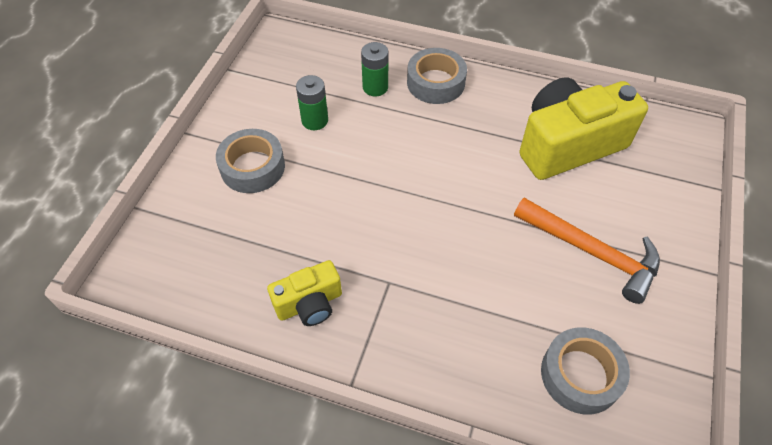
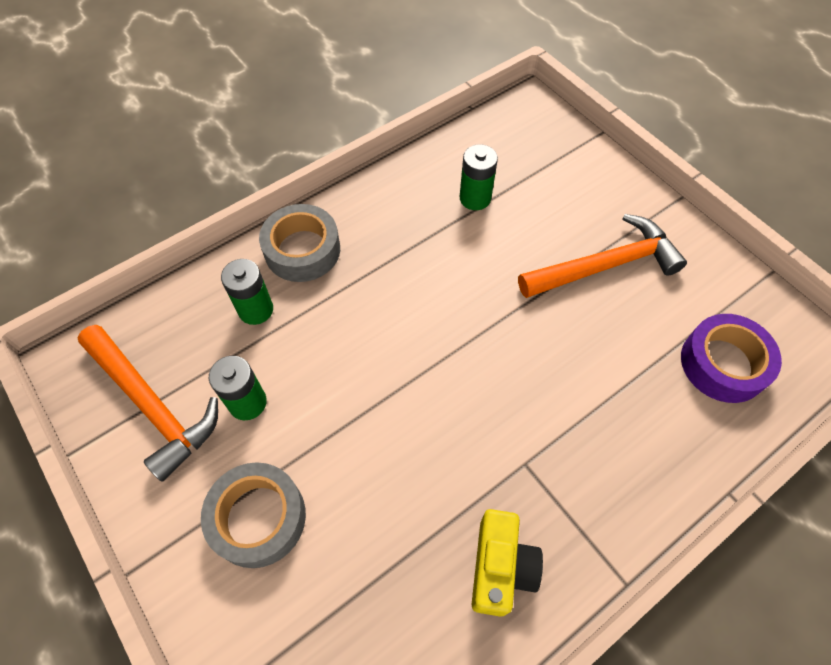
camera: 55 degrees left, 5 degrees up
(279, 82) = (152, 405): none -> orange hammer
(568, 145) = (475, 198): yellow camera -> green battery
(580, 375) = (723, 364): grey tape -> purple tape

